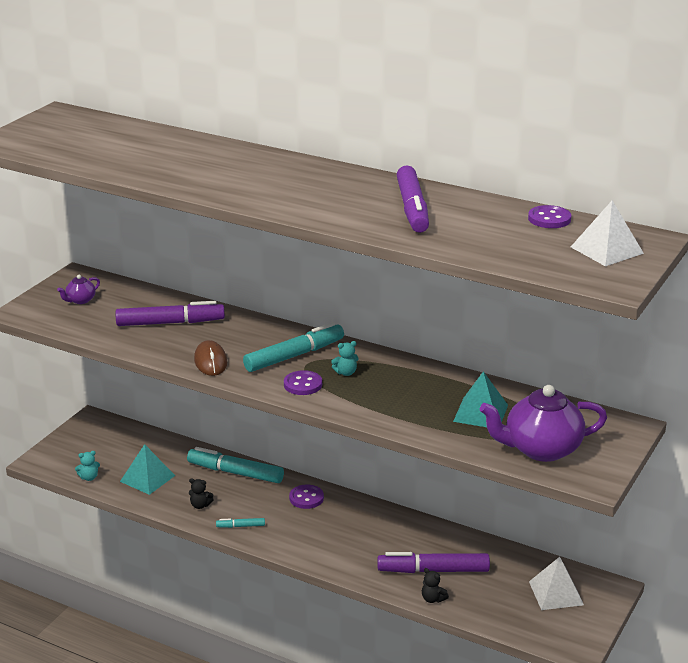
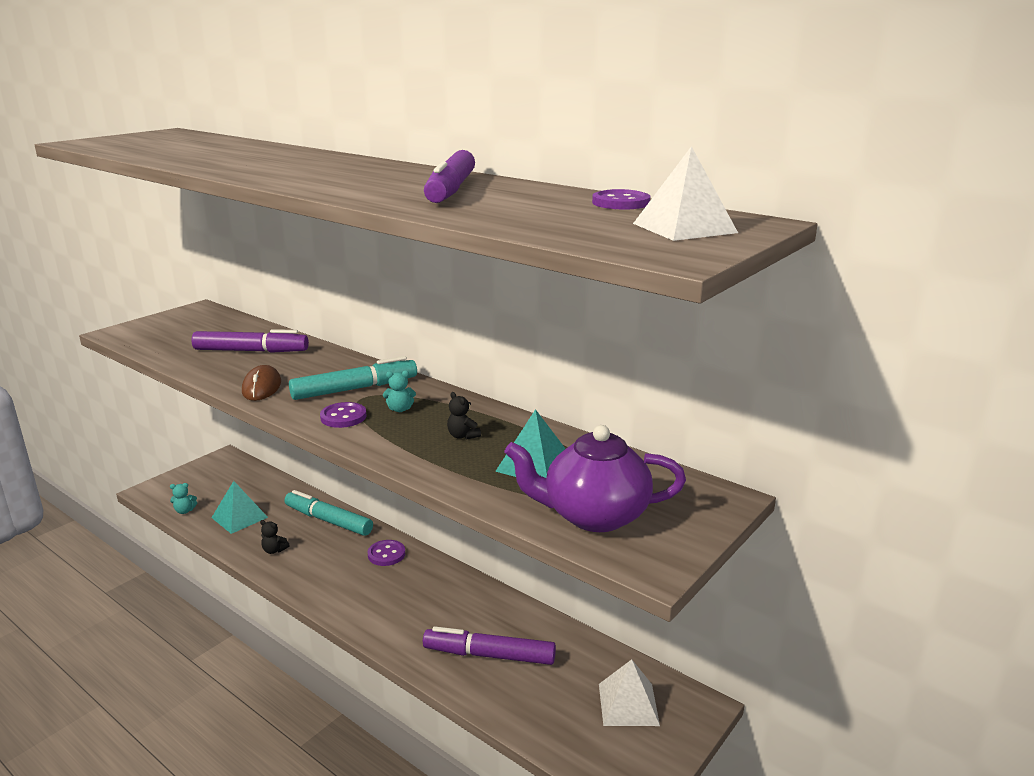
camera: 10 degrees right, 5 degrees down
(80, 300) = (182, 327): purple teapot -> none
(240, 526) = (302, 577): turquoise marker -> none
(433, 599) = (474, 692): black teddy bear -> black teddy bear (462, 436)

